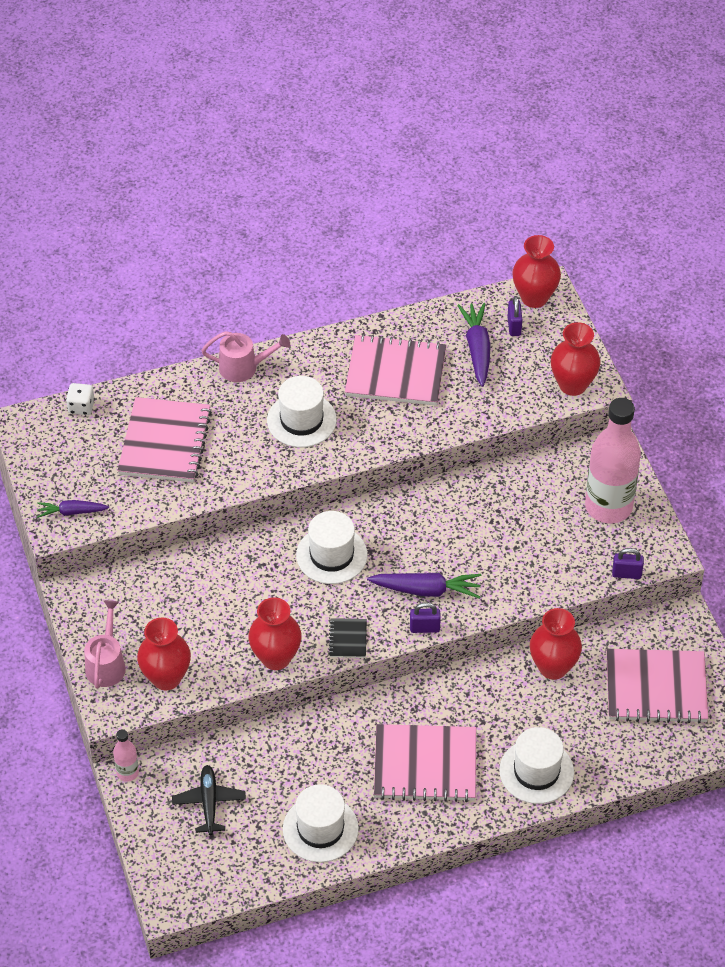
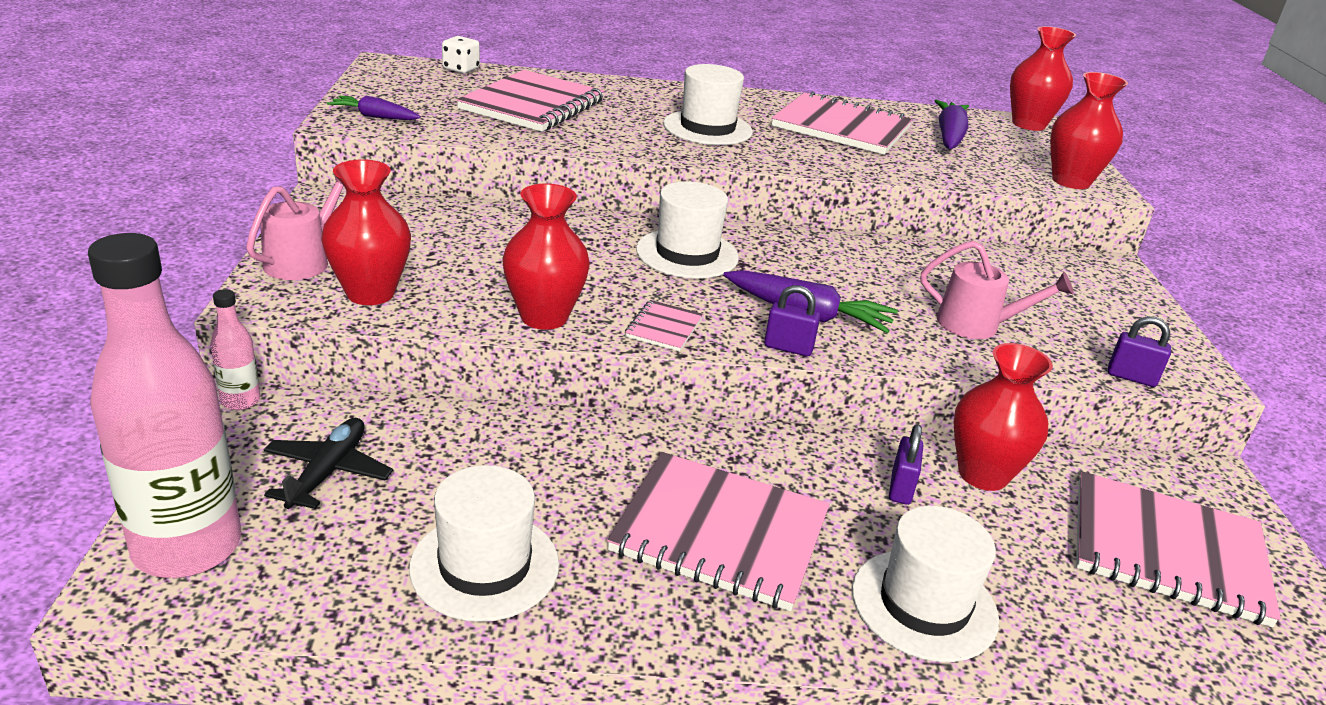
camera: 15 degrees right, 20 degrees down
(244, 367) = (663, 89): pink watering can -> pink watering can (977, 325)
(348, 639) = (664, 328): black notebook -> pink notebook
(514, 326) = (999, 133): purple padlock -> purple padlock (901, 488)
(608, 506) = (1104, 310): pink bottle -> pink bottle (187, 547)

